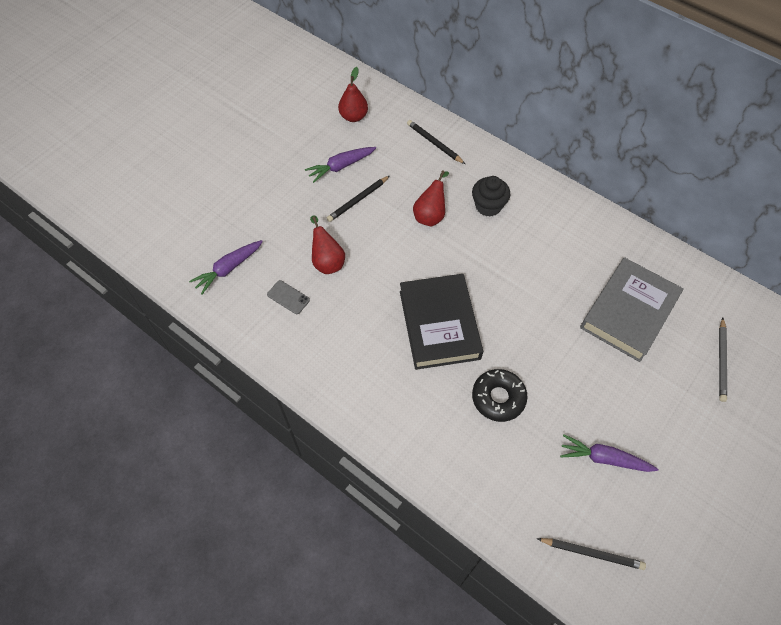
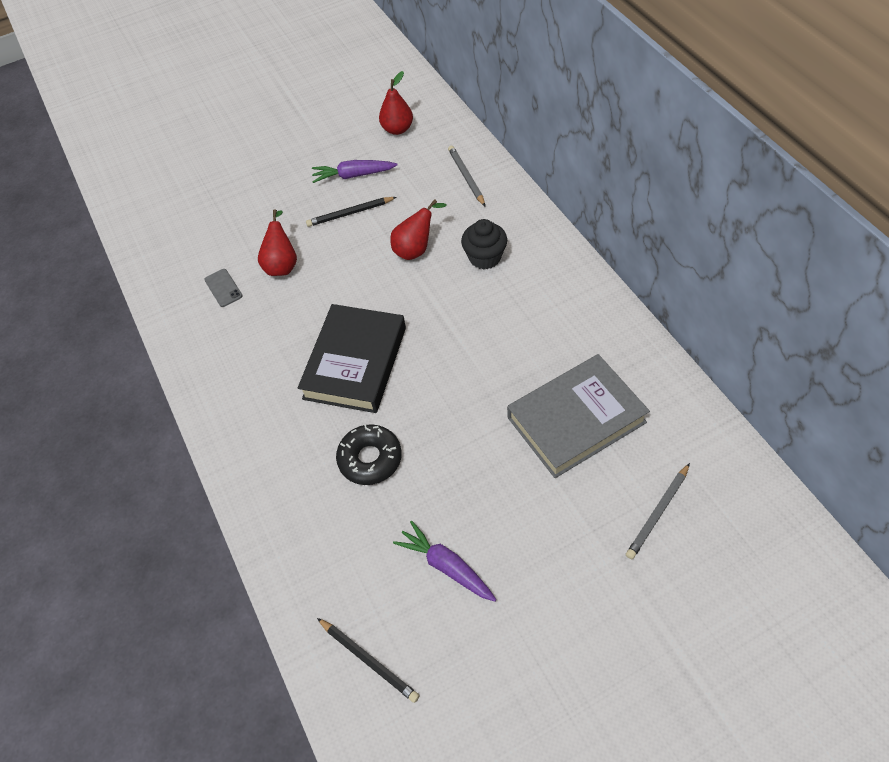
camera: 30 degrees right, 5 degrees down
(228, 269) = (185, 244): purple carrot -> none
(434, 143) = (466, 177): black pencil -> grey pencil

